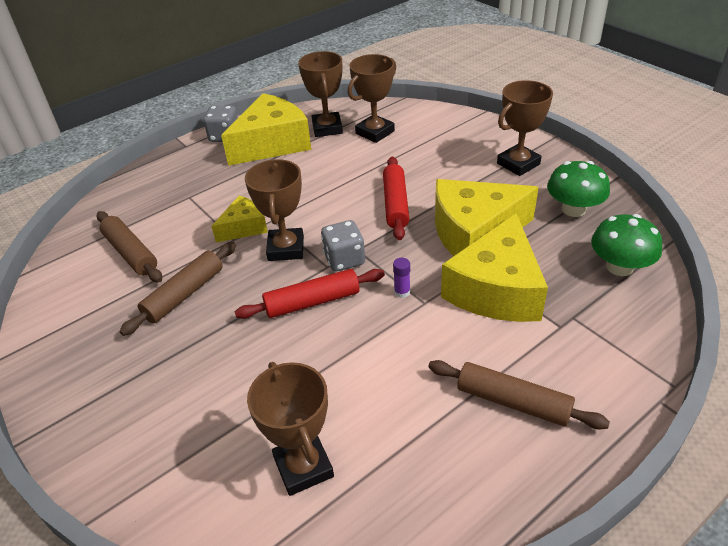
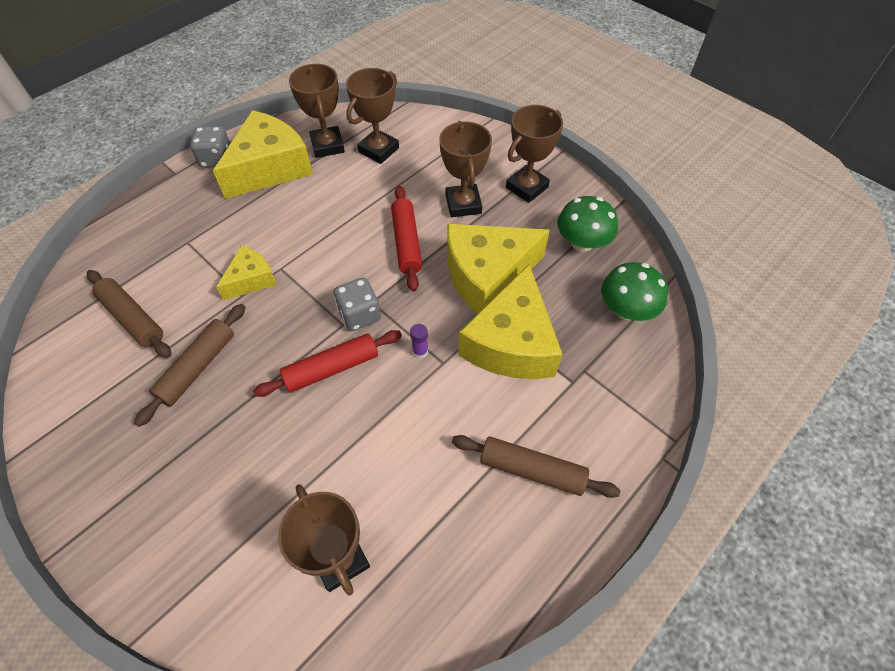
camera: 10 degrees left, 15 degrees up
(285, 248) = (298, 304): brown trophy -> brown trophy (463, 204)

